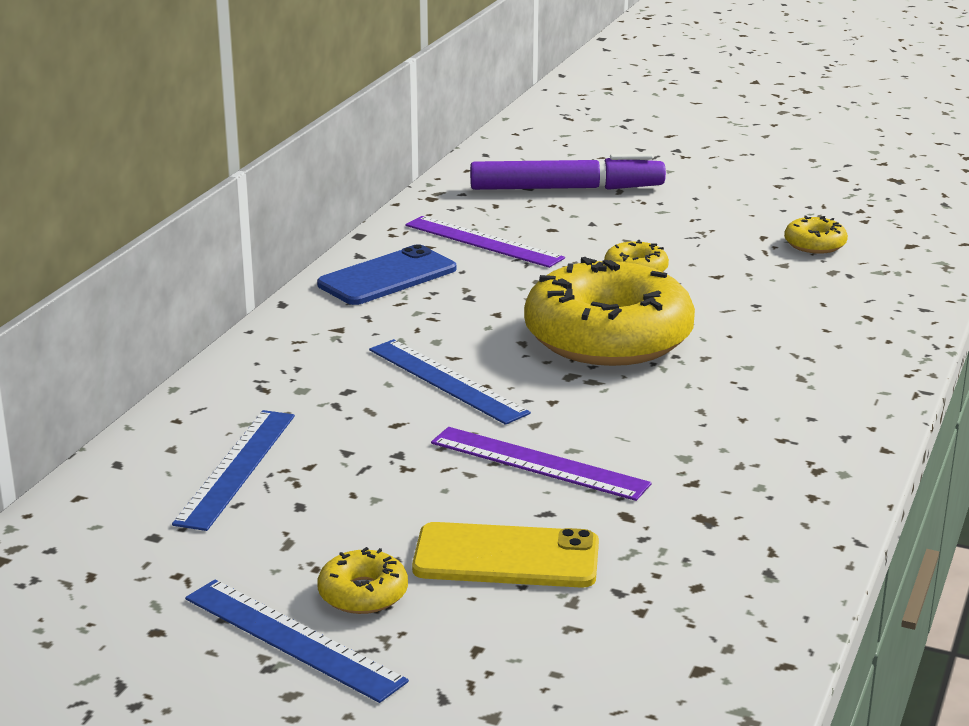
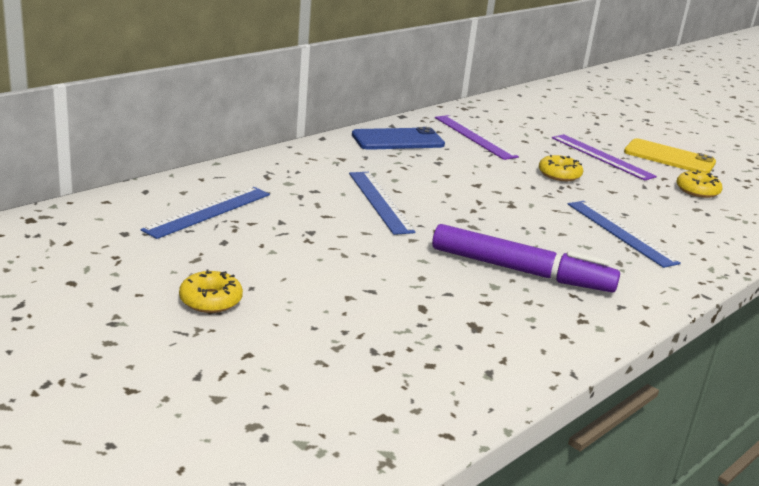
camera: 20 degrees right, 0 degrees up
(293, 639) = (143, 312): blue ruler -> blue ruler (620, 232)
(506, 557) = (320, 307): yellow phone -> yellow phone (669, 157)
(538, 463) = (393, 261): purple ruler -> purple ruler (602, 157)
(566, 188) = (554, 122): purple marker -> purple marker (520, 271)
(608, 337) = (506, 205): yellow donut -> none

